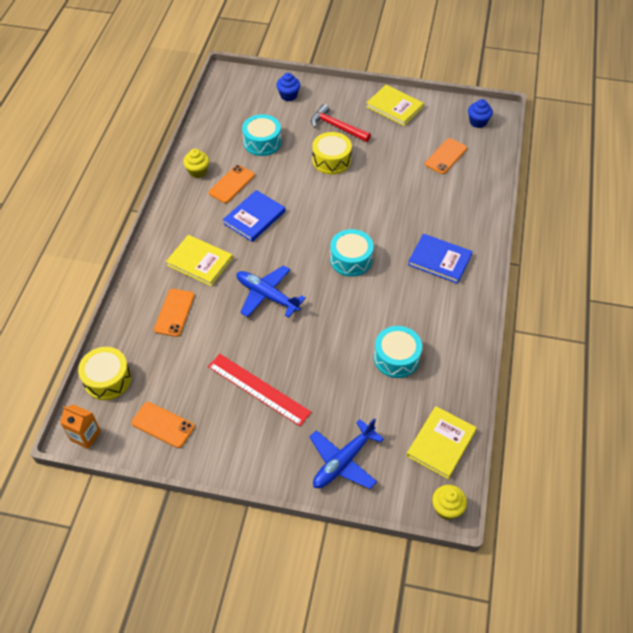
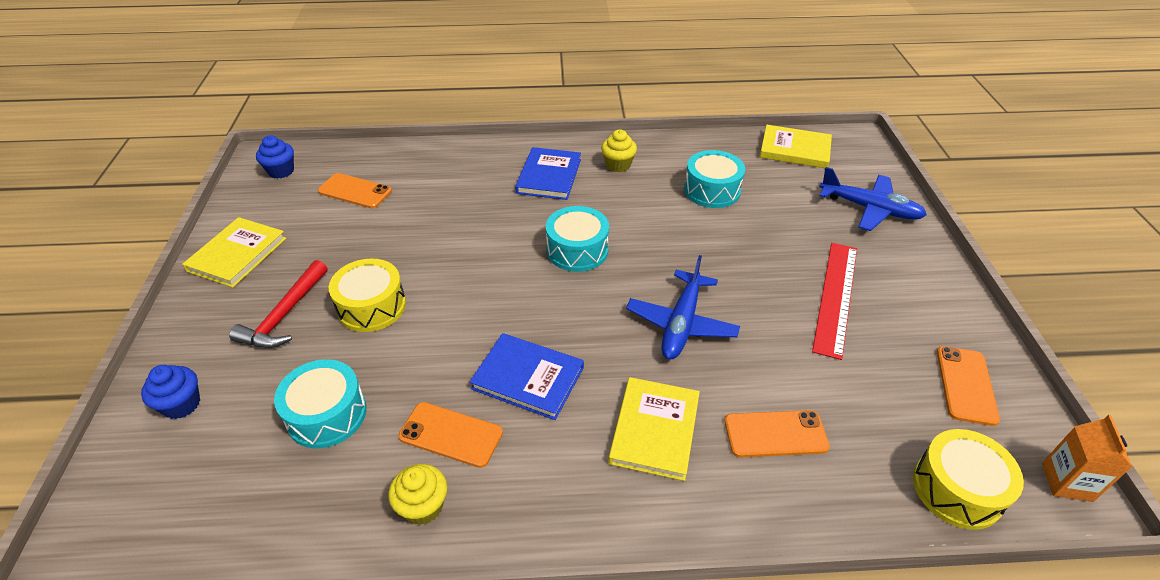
camera: 105 degrees left, 10 degrees down
(447, 508) = (859, 139): yellow cupcake -> yellow cupcake (618, 165)

